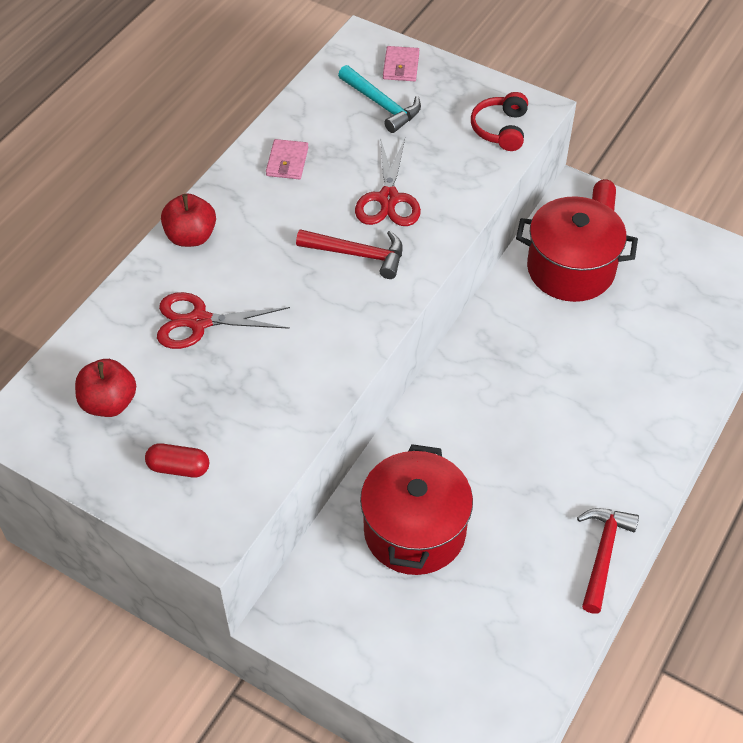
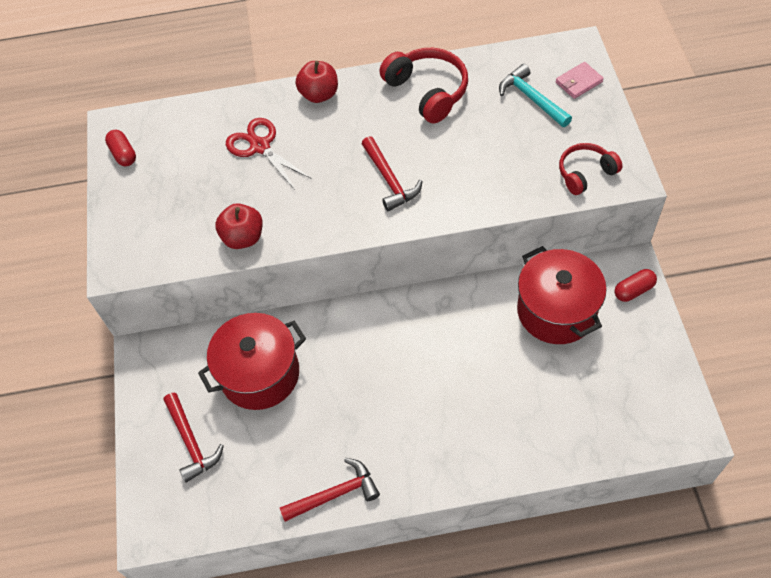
camera: 55 degrees right, 5 degrees up
(109, 403) = (165, 153): red apple -> red apple (243, 237)
(179, 468) = (149, 217): red capsule -> red capsule (123, 154)
(287, 162) = (427, 91): pink wallet -> red headphones
(382, 105) = (531, 98): turquoise hammer -> turquoise hammer turned 135 degrees clockwise
(388, 199) = (453, 161): red scissors -> none
(435, 641) = (191, 442): none -> red hammer

